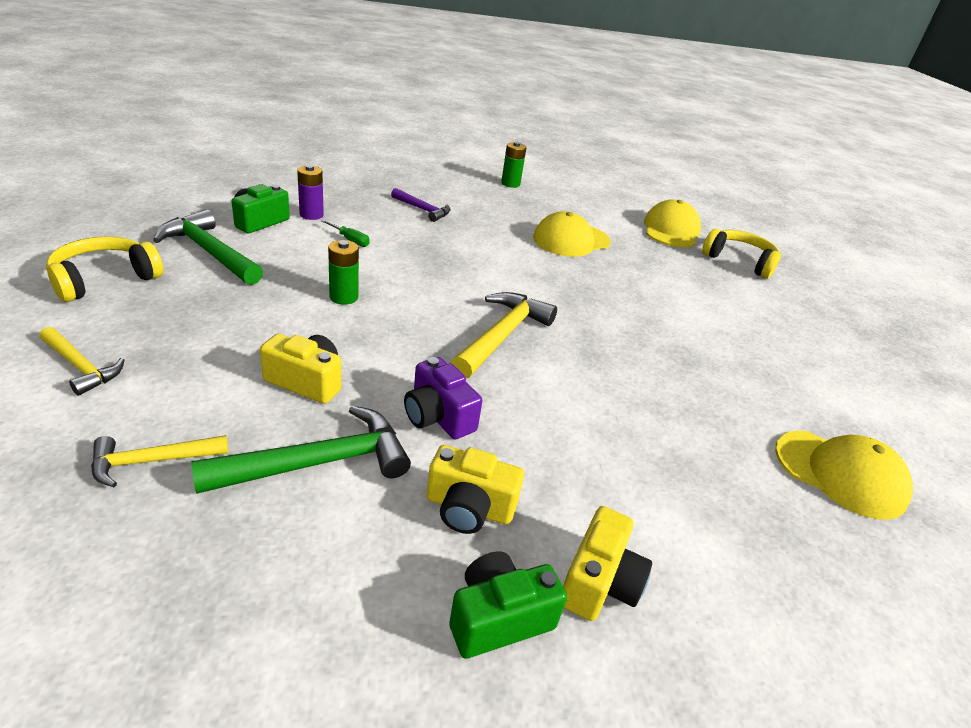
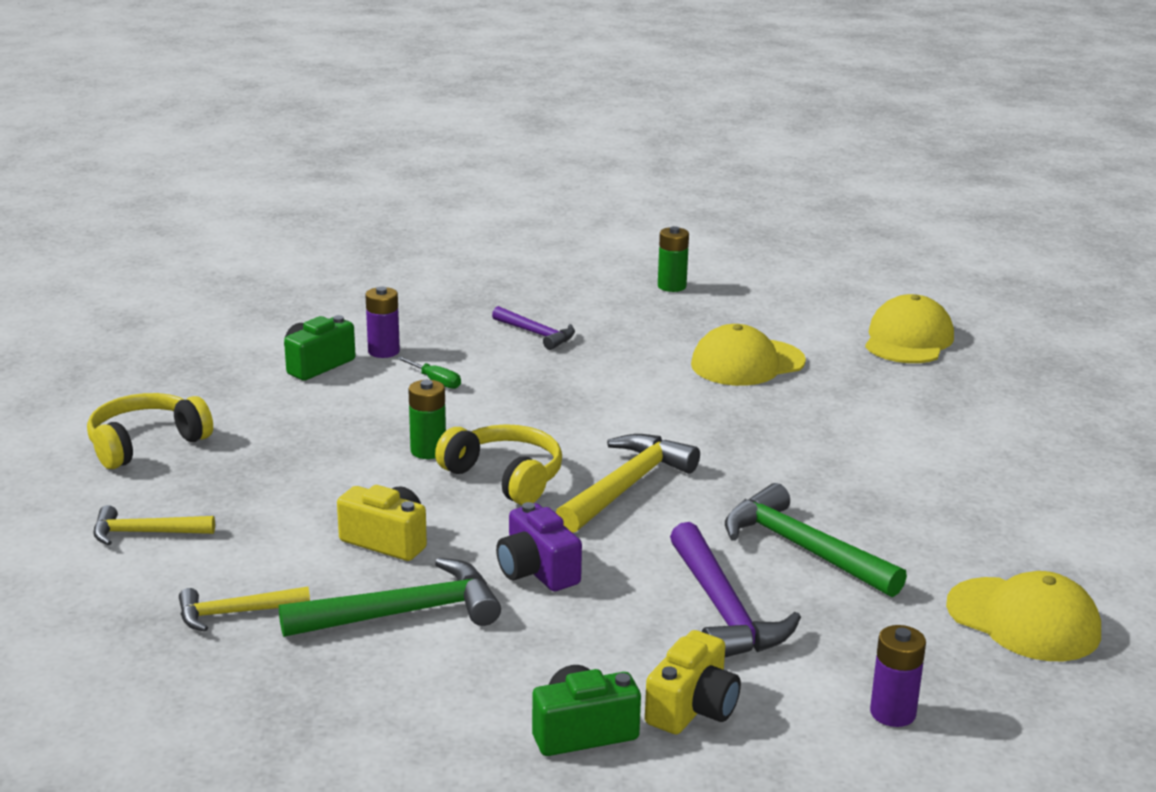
camera: 10 degrees right, 10 degrees down
(81, 367) = (145, 533): yellow hammer -> yellow hammer turned 135 degrees clockwise
(209, 252) = (260, 406): green hammer -> green hammer (802, 548)
(469, 508) = (563, 650): yellow camera -> none
(602, 462) = (723, 610): none -> purple hammer
(739, 261) = (1001, 378): yellow headphones -> yellow headphones (505, 477)
(777, 585) = (892, 713): none -> purple battery

